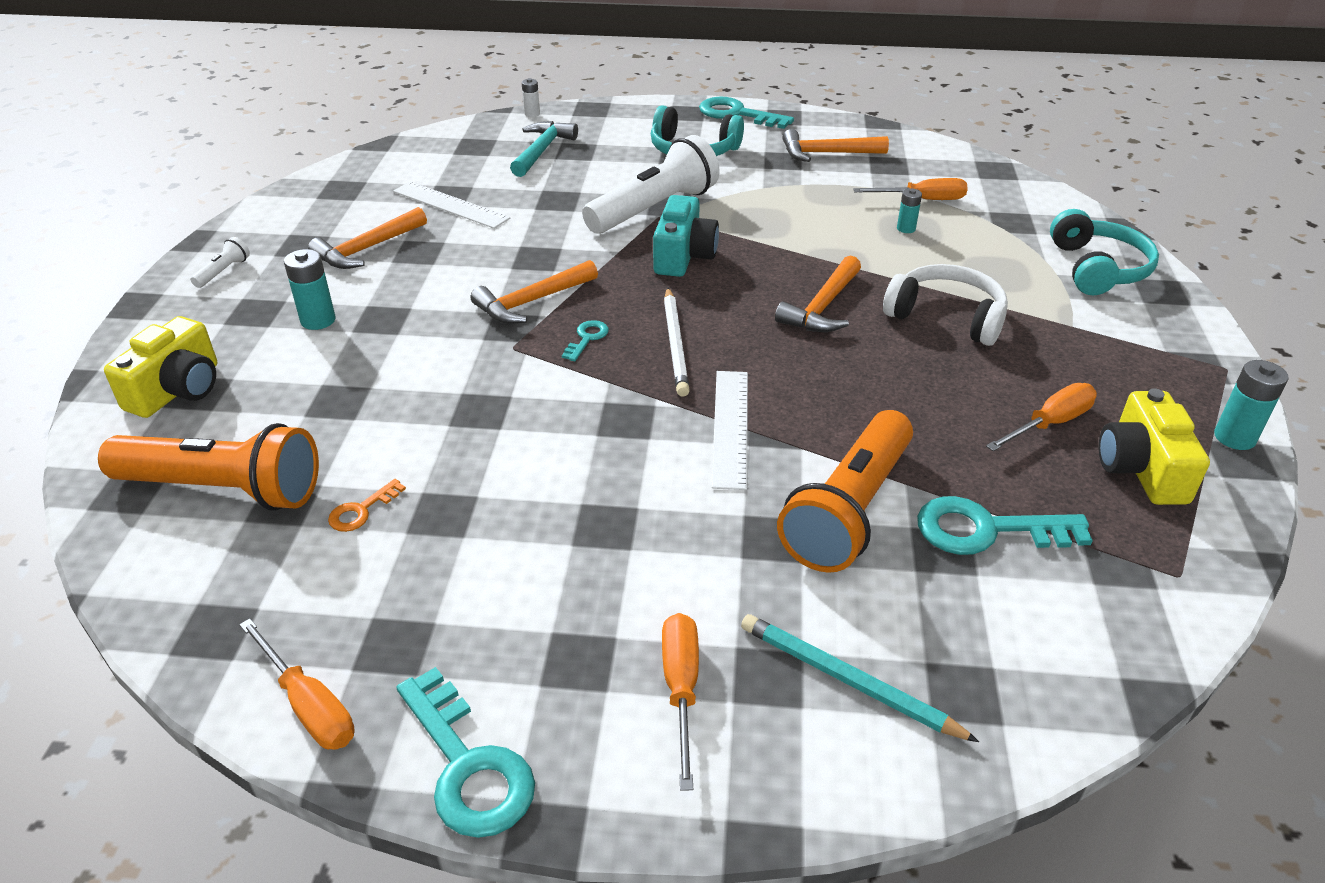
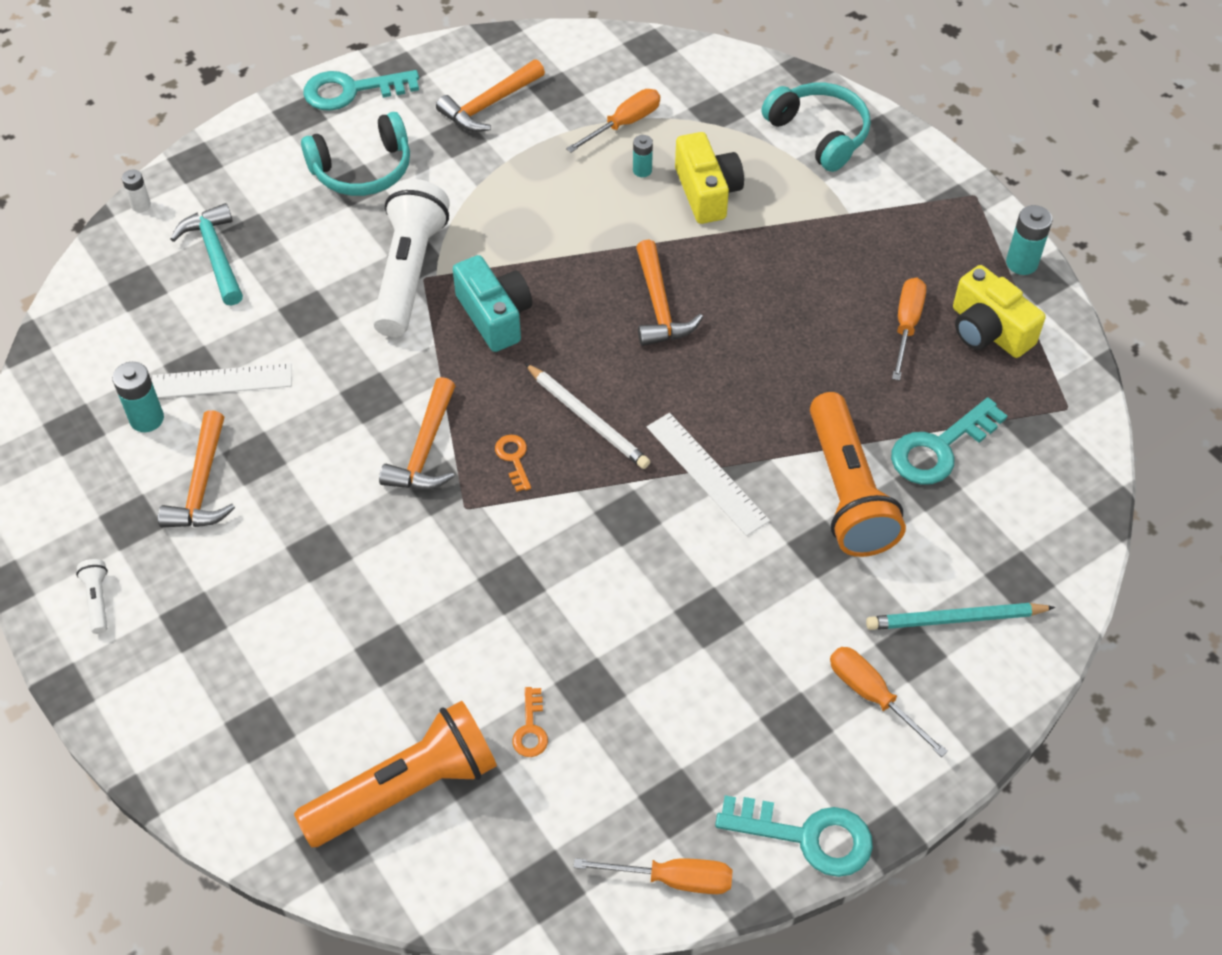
camera: 40 degrees left, 15 degrees up
(178, 390) = (239, 739): yellow camera -> yellow camera (707, 192)
(318, 320) = (264, 591): turquoise battery -> turquoise battery (147, 419)
(587, 338) = (514, 458): turquoise key -> orange key
(946, 317) = (757, 259): white headphones -> none

